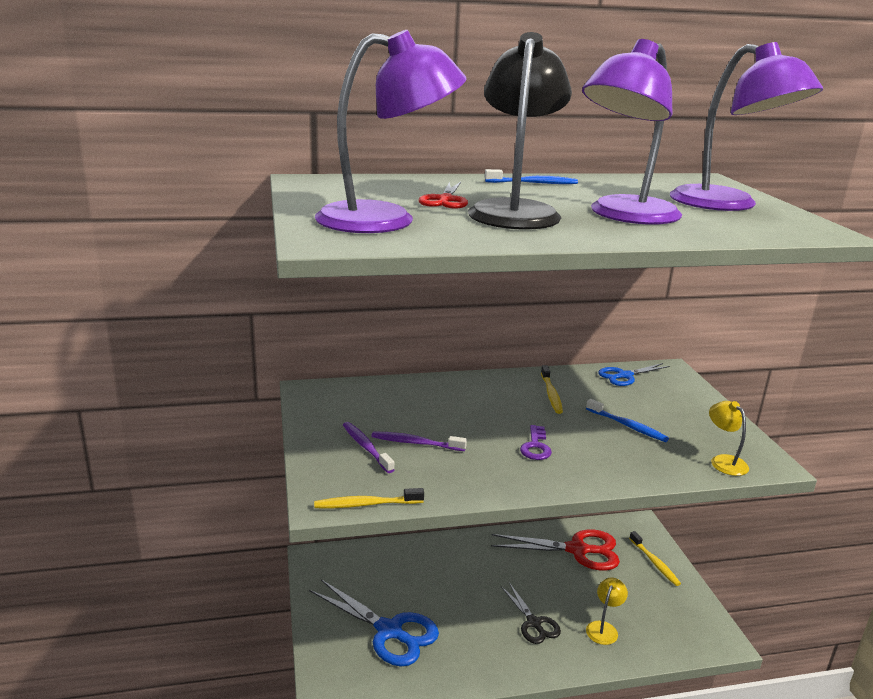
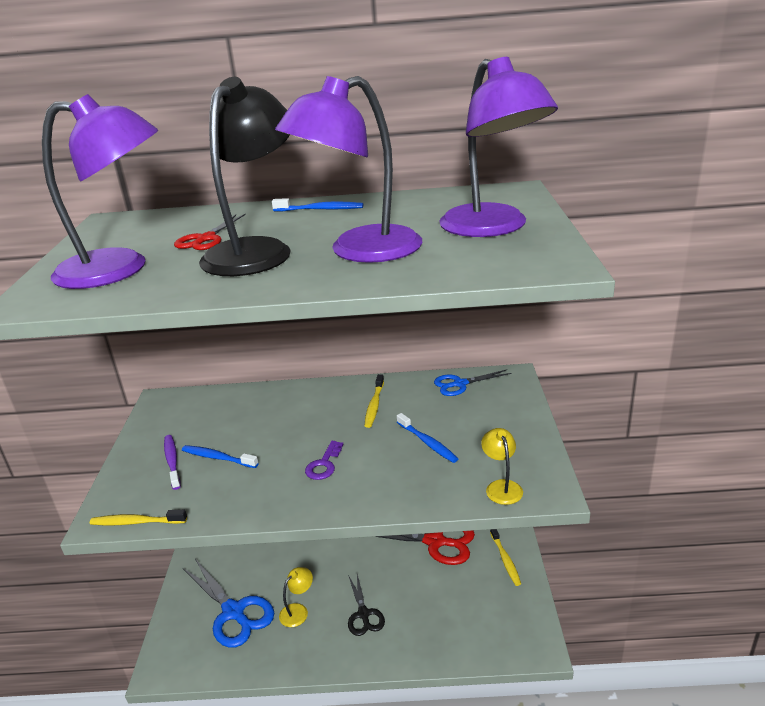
camera: 15 degrees right, 5 degrees up
(416, 443) = (218, 458): purple toothbrush -> blue toothbrush
(604, 628) = (427, 625): yellow lamp -> yellow lamp (298, 611)

